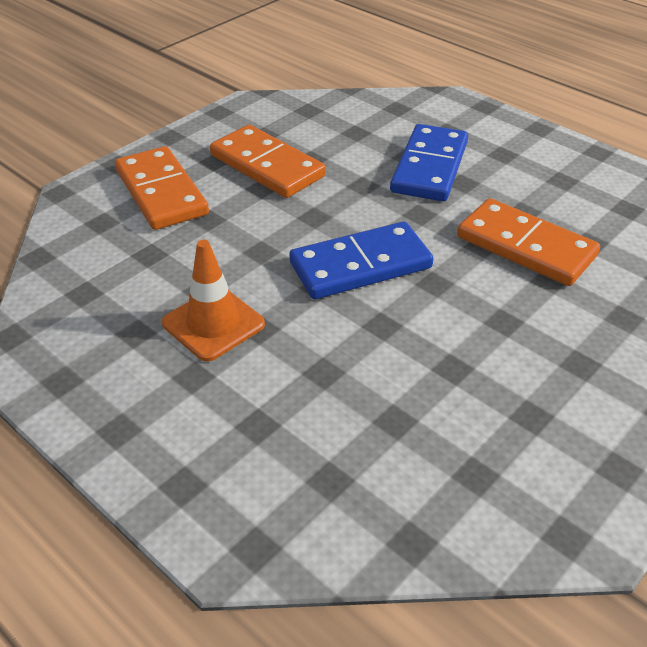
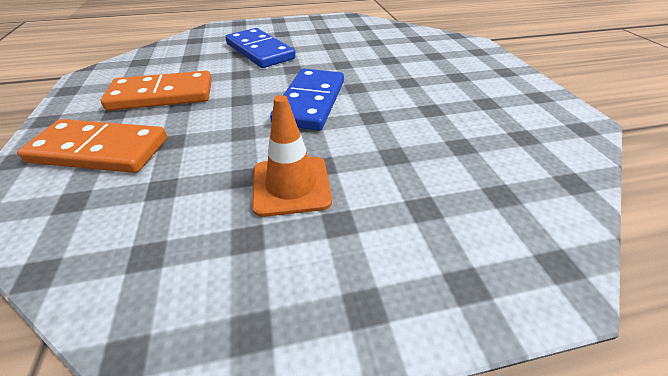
camera: 55 degrees left, 0 degrees up
(525, 246) = (359, 55): orange domino -> none

